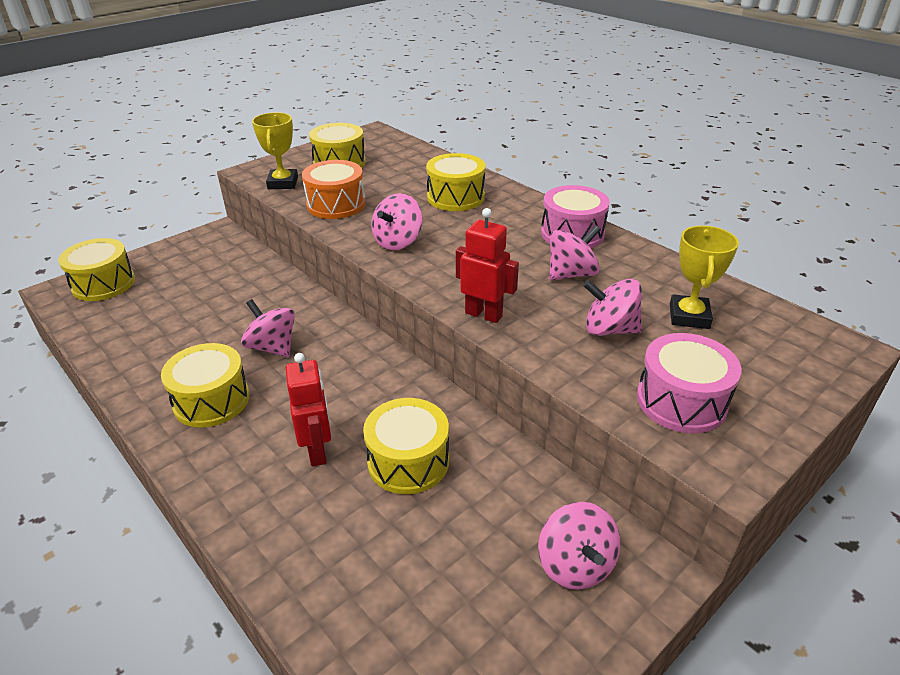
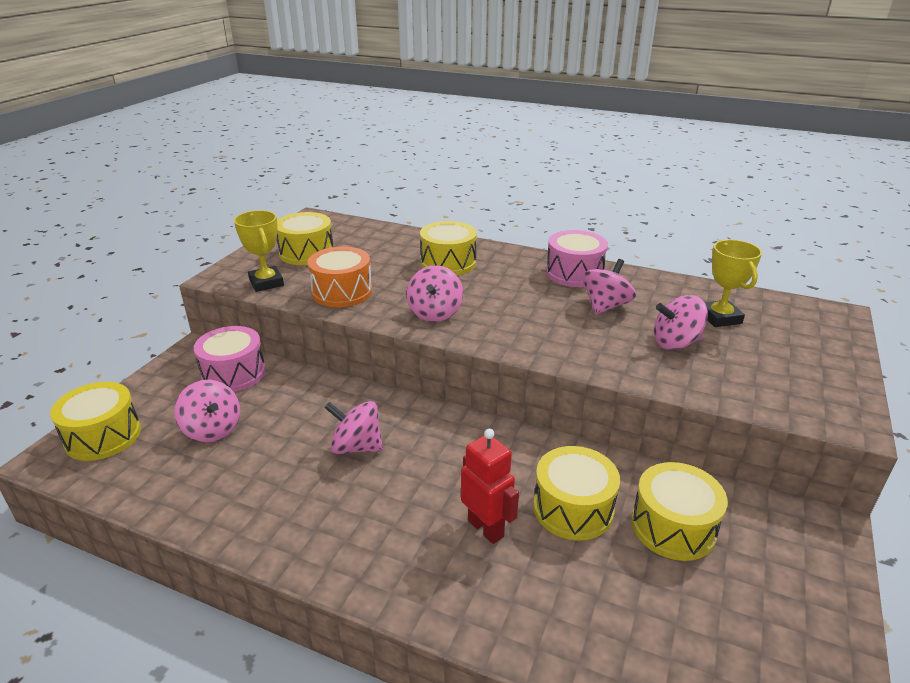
camera: 25 degrees left, 5 degrees down
(211, 400) = (338, 517): yellow drum -> yellow drum (673, 527)
(484, 314) = (569, 357): red robot -> none
(575, 565) = (770, 543): pink spinning top -> pink spinning top (212, 429)
(681, 401) = (775, 383): pink drum -> pink drum (234, 373)

